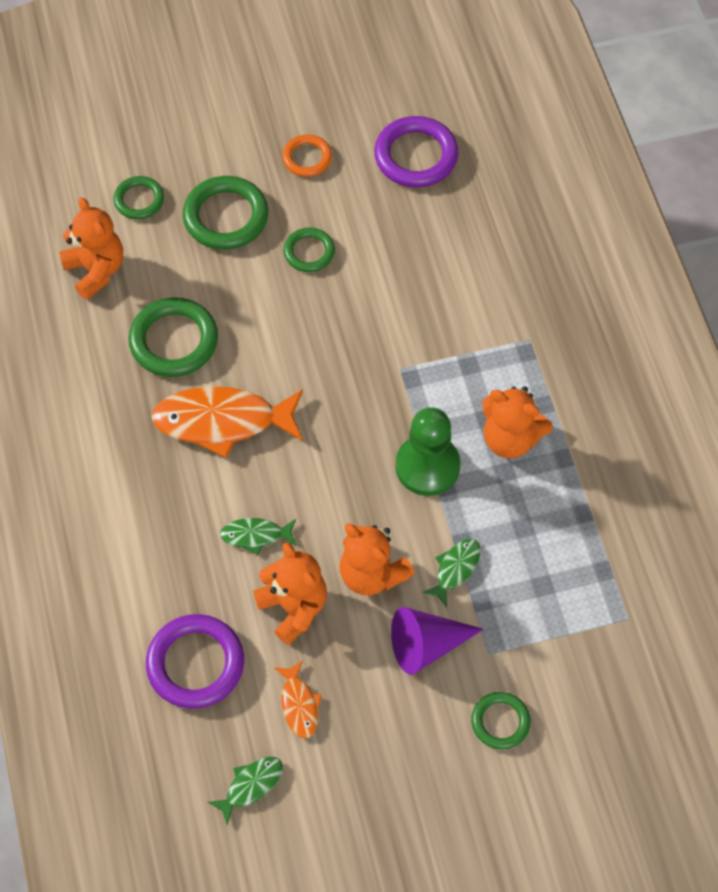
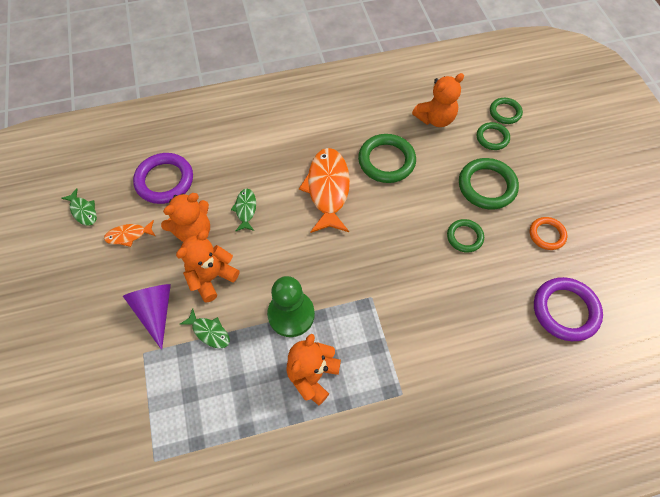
camera: 90 degrees right, 0 degrees up
(500, 722) = (91, 359): green ring -> green ring (505, 112)

